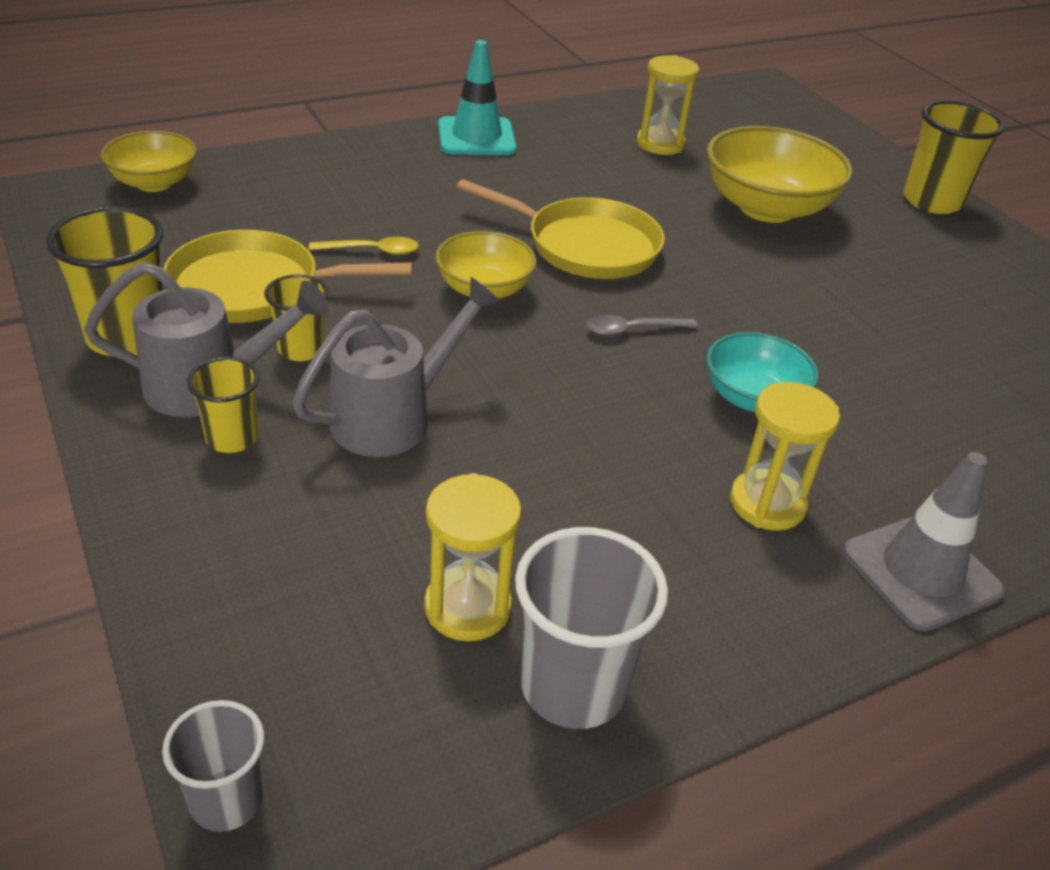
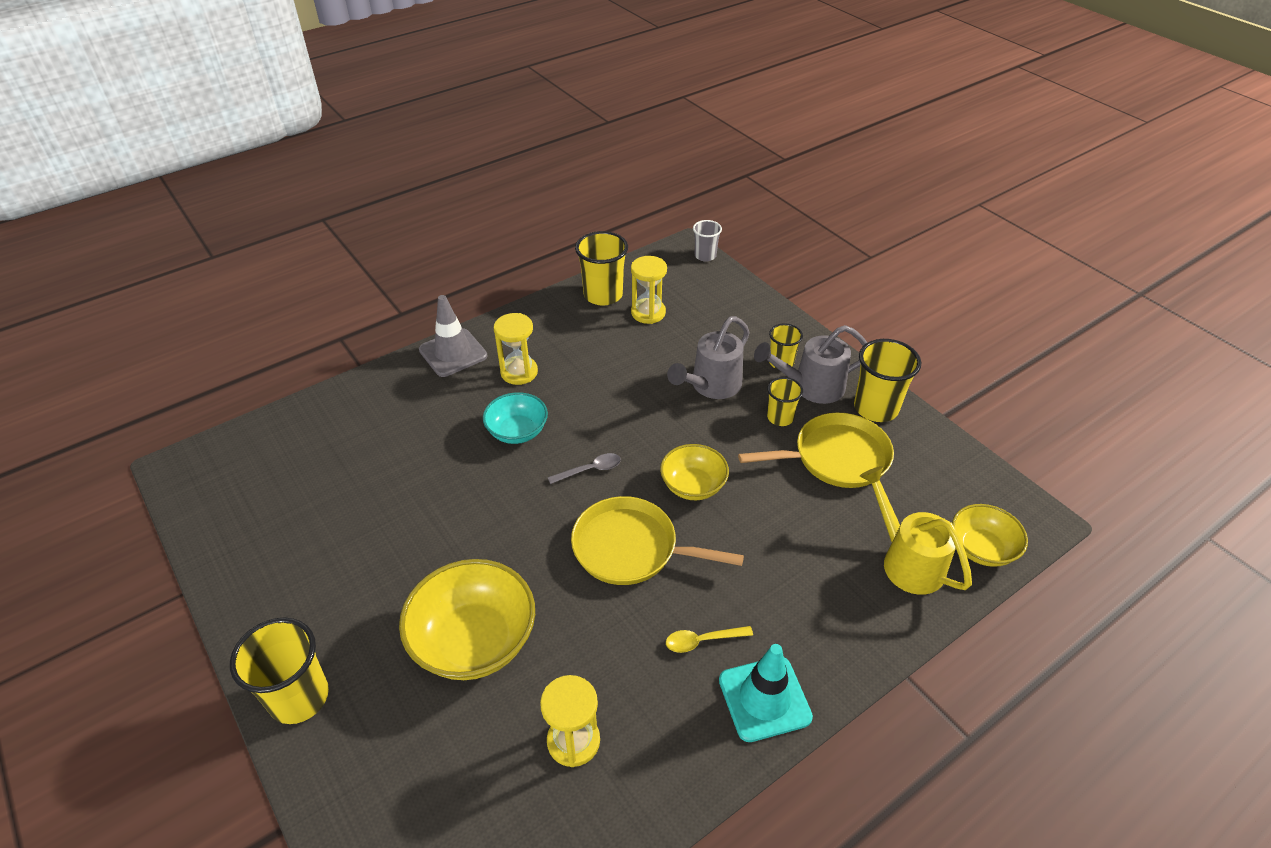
camera: 175 degrees right, 5 degrees up
(254, 188) = (906, 560): none -> yellow watering can
(372, 251) = (782, 507): yellow spoon -> yellow spoon (702, 641)
(573, 686) = (603, 295): grey cup -> yellow cup

